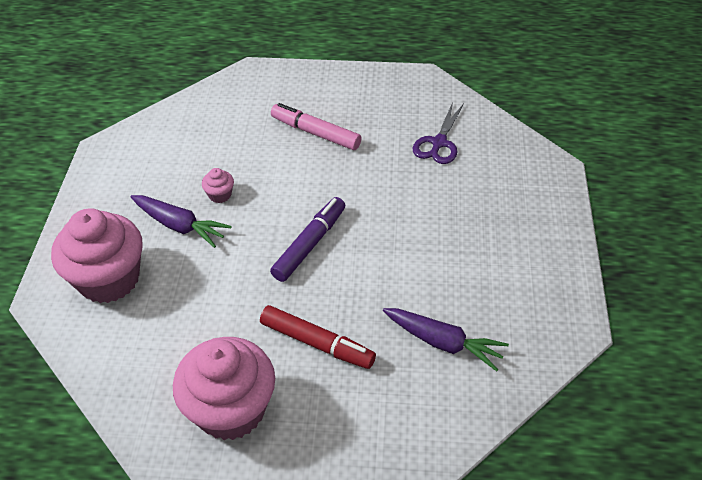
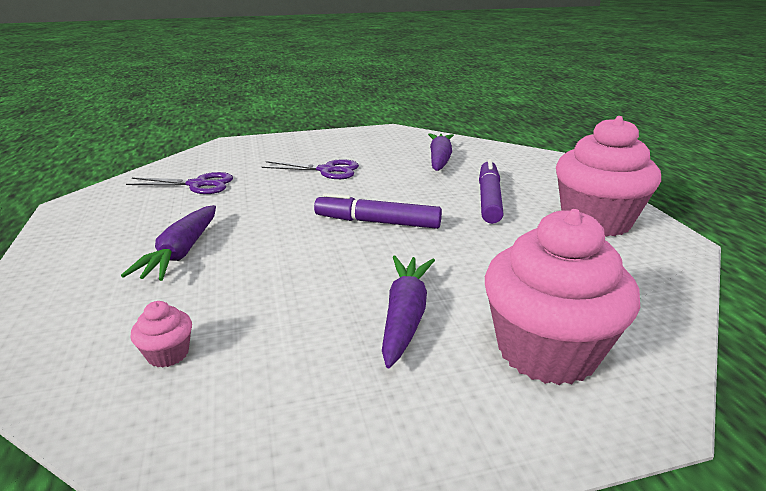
camera: 110 degrees left, 20 degrees down
(220, 195) = (328, 298): pink cupcake -> pink cupcake (168, 354)
(315, 133) = (181, 252): pink marker -> purple carrot
(317, 343) = (489, 199): red marker -> purple marker
(443, 234) = (327, 170): none -> purple scissors

